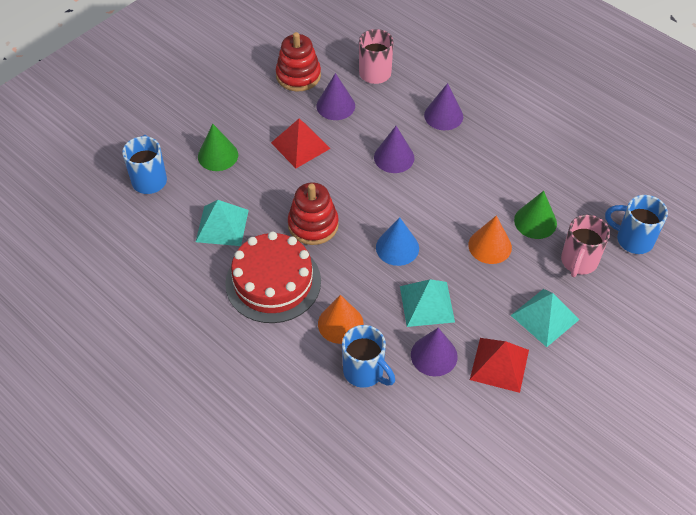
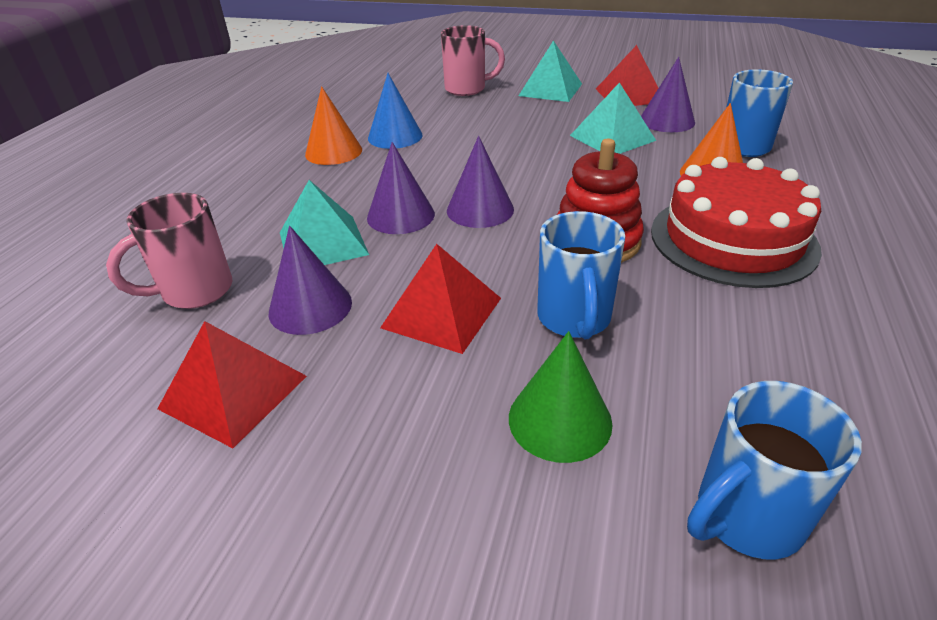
camera: 115 degrees left, 15 degrees down
(222, 225) = (710, 332): turquoise pyramid -> turquoise pyramid (323, 243)
(298, 76) = (233, 392): red stacking toy -> red pyramid
(397, 247) = (558, 172): blue cone -> blue cone (395, 136)
(443, 115) = (285, 201): purple cone -> purple cone (480, 209)
(490, 246) = (493, 126): orange cone -> orange cone (333, 152)
(535, 221) = (434, 114): green cone -> none
(633, 239) = (415, 76): blue mug -> blue mug (574, 319)

